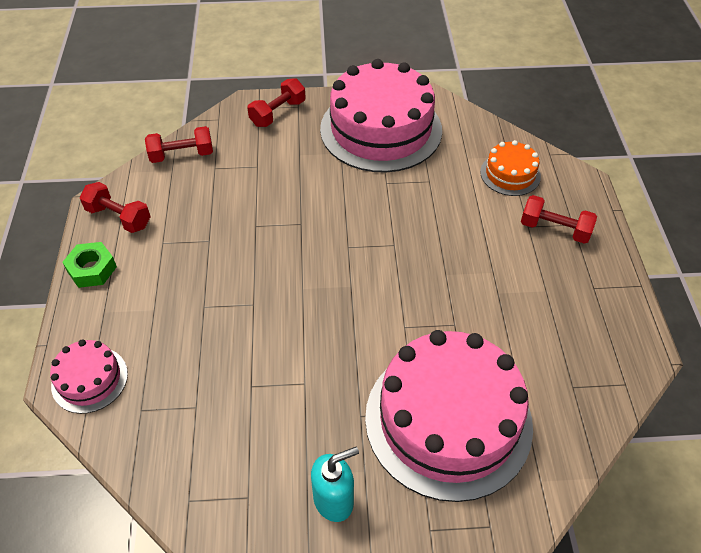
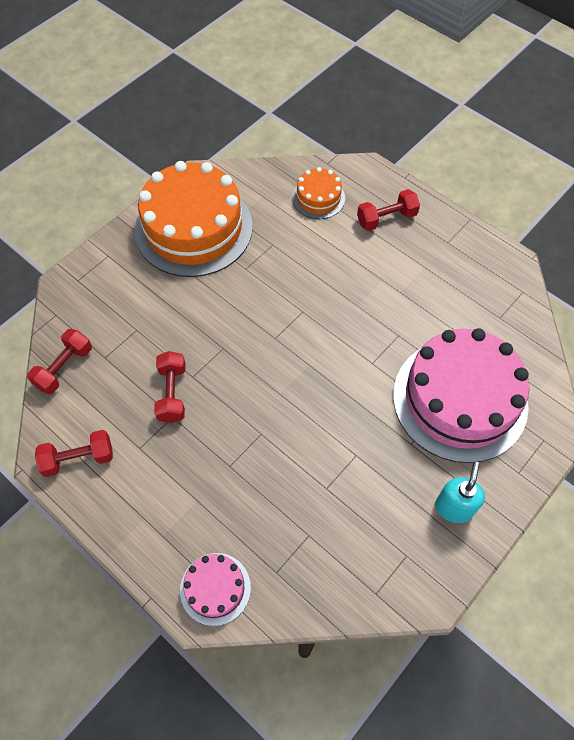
camera: 45 degrees left, 10 degrees up
(92, 269) = (111, 515): green nut -> none
(278, 113) = (99, 273): red dumbbell -> red dumbbell (172, 393)
(381, 129) = (193, 228): pink cake -> orange cake

